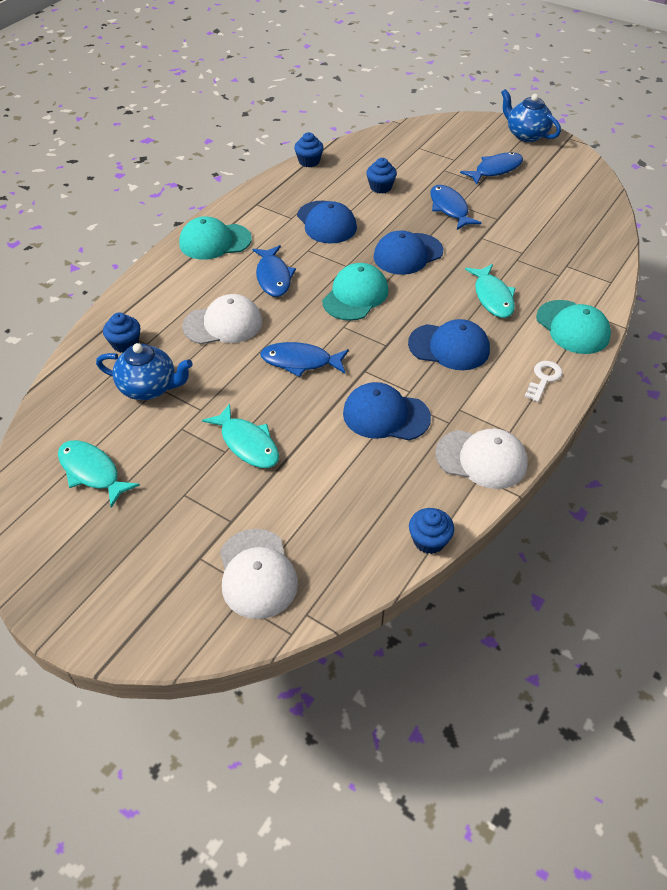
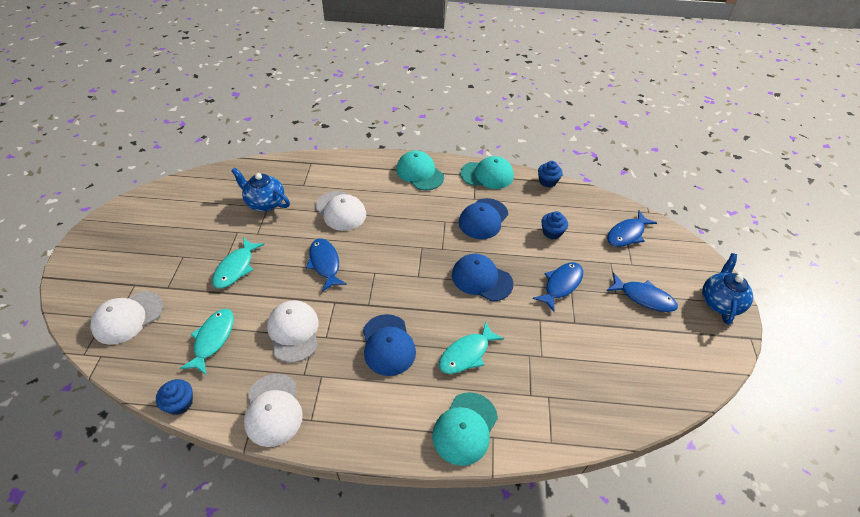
camera: 60 degrees right, 0 degrees up
(92, 472) = (187, 210): turquoise fish -> turquoise fish (213, 339)
(125, 344) = (298, 176): blue cupcake -> none
(149, 388) = (265, 203): blue teapot -> blue teapot turned 135 degrees clockwise
(273, 277) = (403, 215): blue fish -> blue fish (627, 234)
(355, 296) = (412, 266): turquoise cap -> turquoise cap (487, 175)
(385, 415) = (294, 332): blue cap -> white cap
(544, 378) = (386, 425): white key -> none

